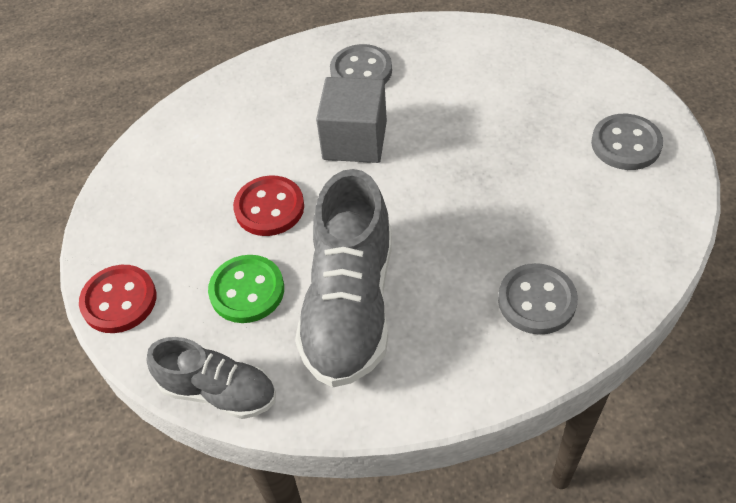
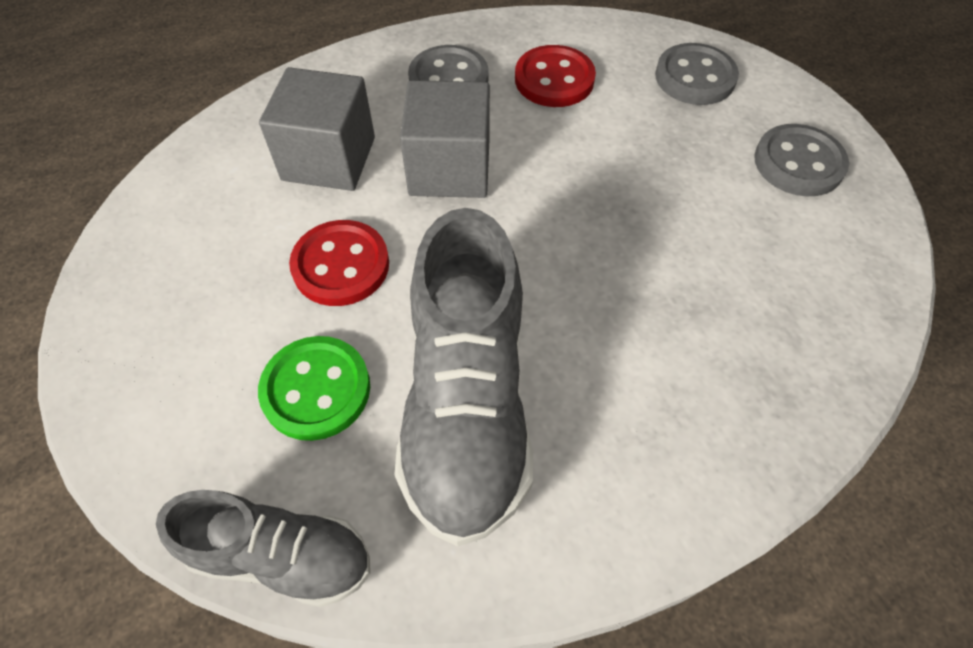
camera: 10 degrees left, 5 degrees up
(119, 300) = (125, 415): red button -> red button (554, 79)
(265, 130) = (329, 159): none -> grey cube
(537, 300) = (725, 383): grey button -> grey button (695, 77)

